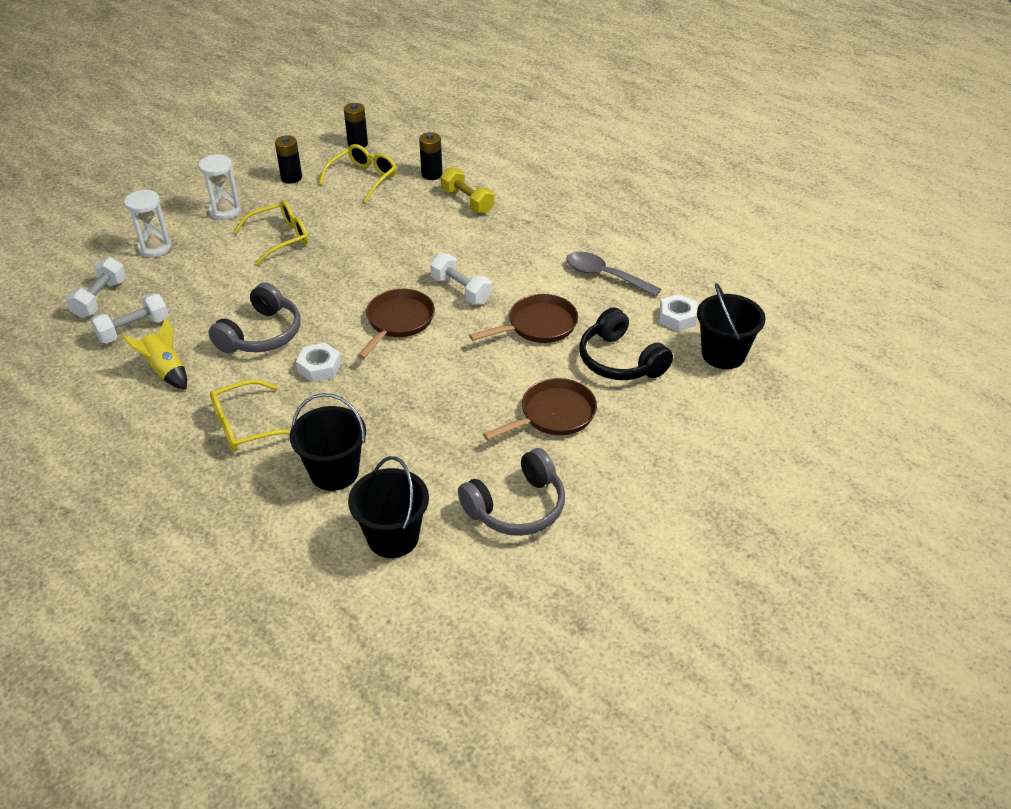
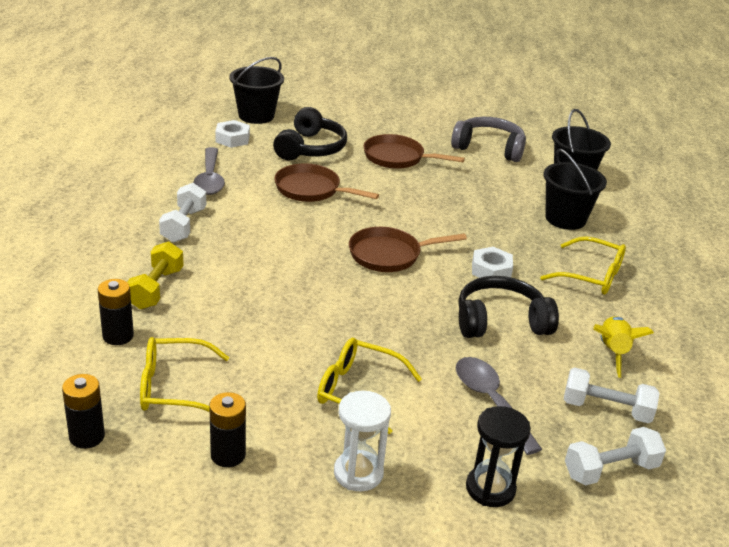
camera: 130 degrees left, 10 degrees down
(155, 248) = (490, 488): white hourglass -> black hourglass
(205, 284) = (490, 401): none -> grey spoon
(261, 334) = (500, 321): grey headphones -> black headphones
(461, 290) = (309, 239): white dumbbell -> white dumbbell (183, 225)

